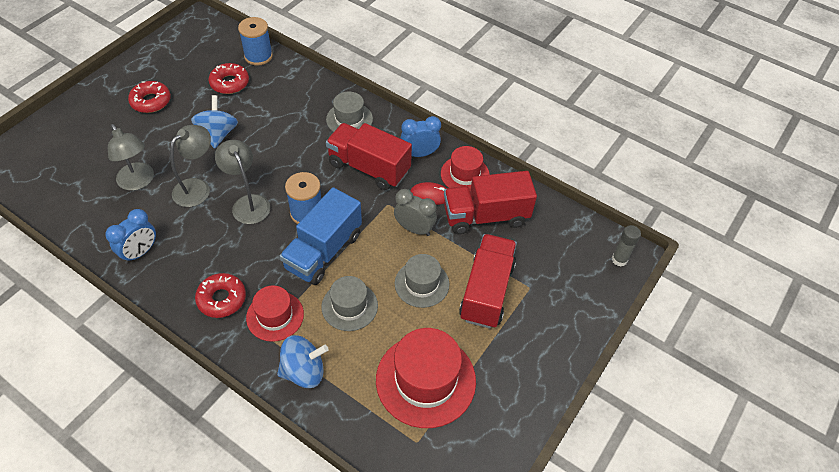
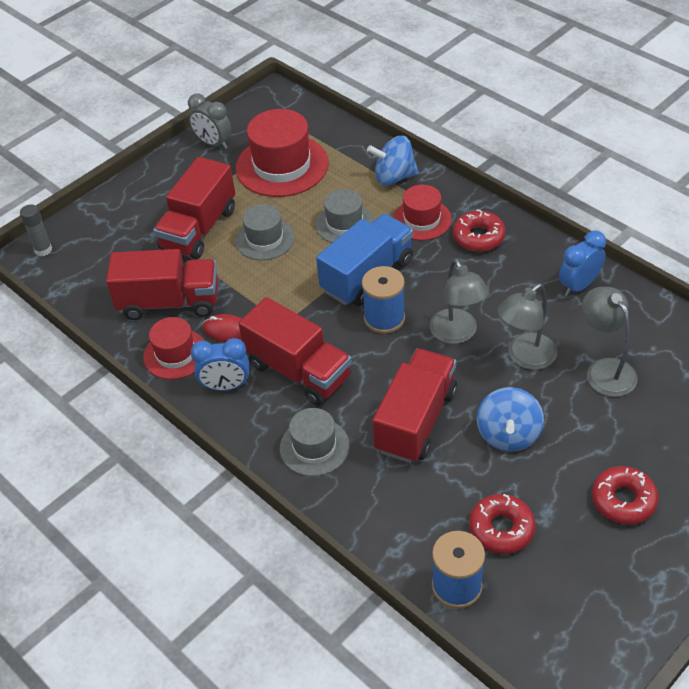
camera: 165 degrees left, 5 degrees down
(281, 139) = (416, 421): none -> red truck
(414, 229) = (258, 293): grey clock -> grey clock (213, 143)

